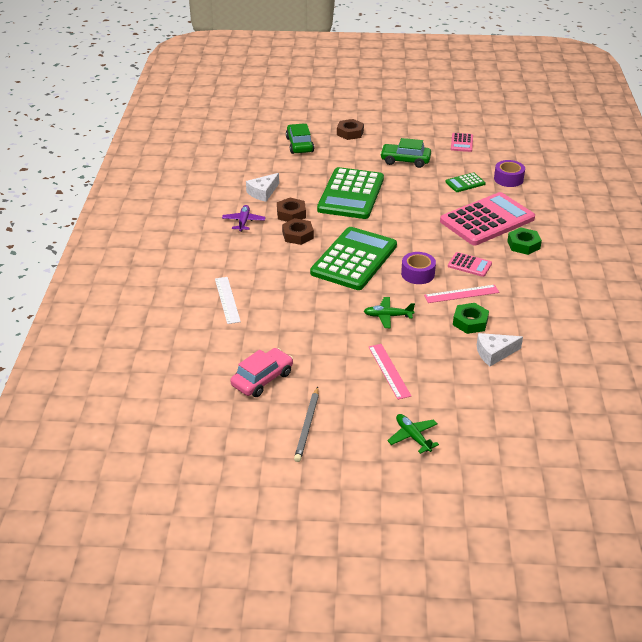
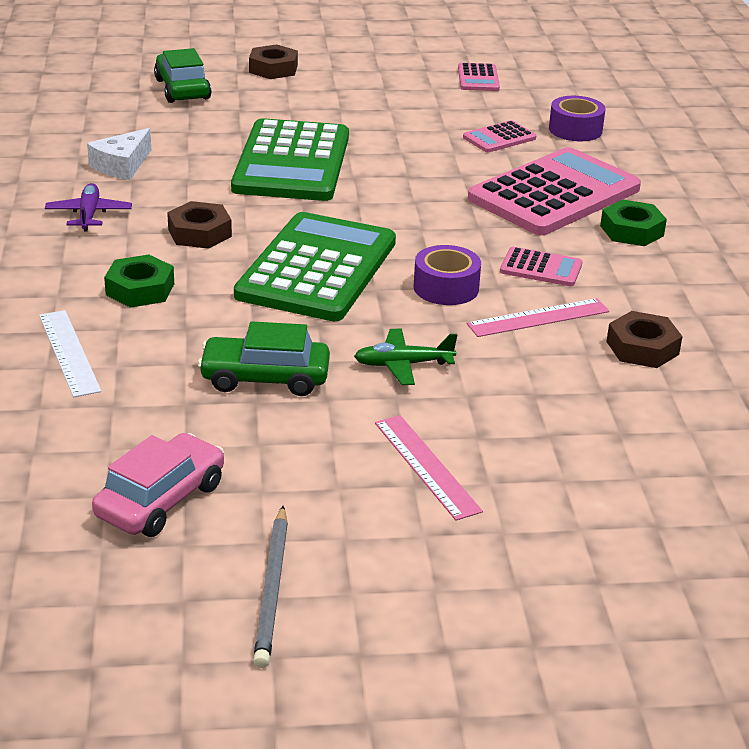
camera: 10 degrees left, 5 degrees down
(291, 214) = (181, 198): brown nut -> brown nut (642, 348)
(405, 161) = (382, 107): green car -> green car (265, 378)
(413, 437) = (504, 593): green plane -> none
(465, 183) = (499, 138): green calculator -> pink calculator
(470, 322) = (567, 366): green nut -> green nut (140, 289)
(494, 353) = (629, 419): white cheese -> none

